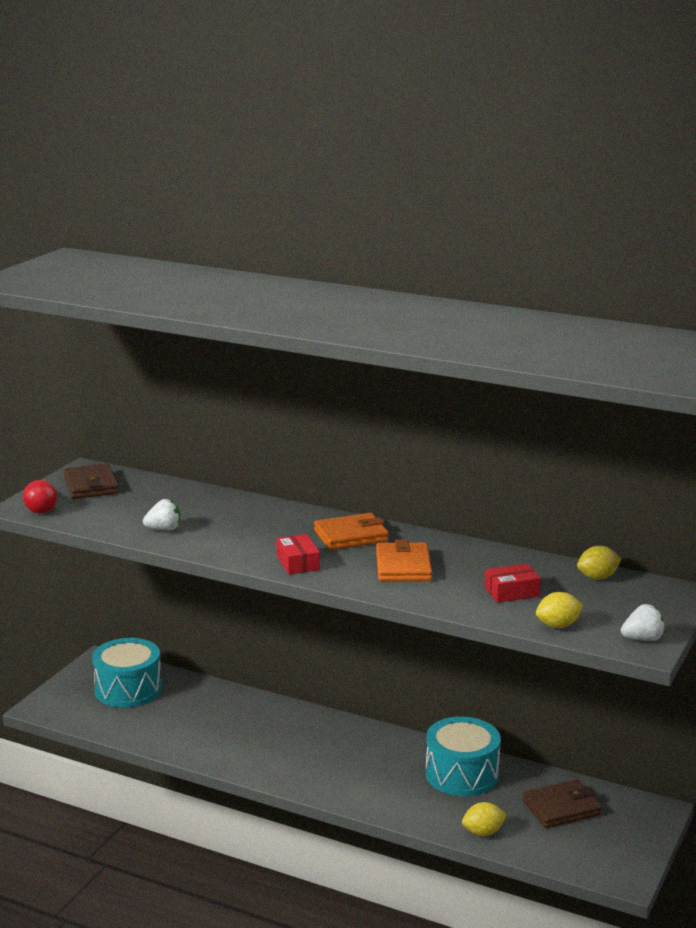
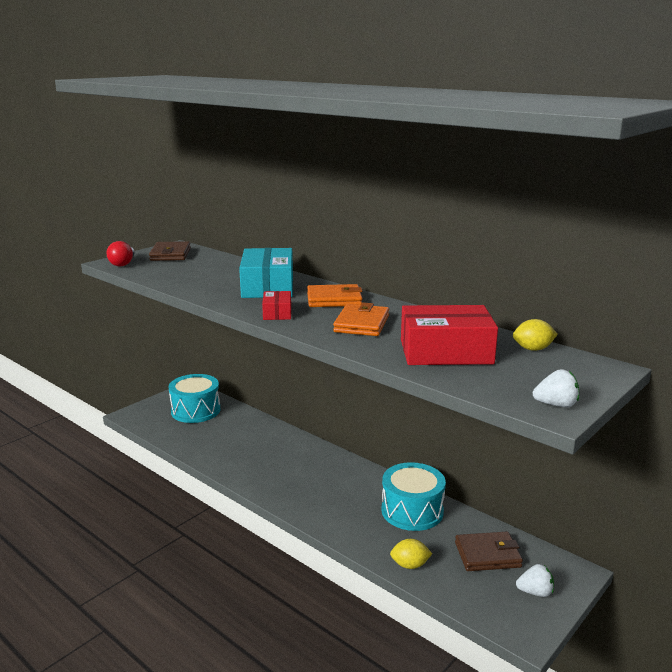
camera: 15 degrees right, 0 degrees up
(164, 529) = (195, 283): white strawberry -> white strawberry (535, 592)
(258, 525) = (268, 286): none -> turquoise box
(511, 592) = (446, 352): red box -> red box, size x2.00
(558, 625) = (475, 383): yellow lemon -> none

